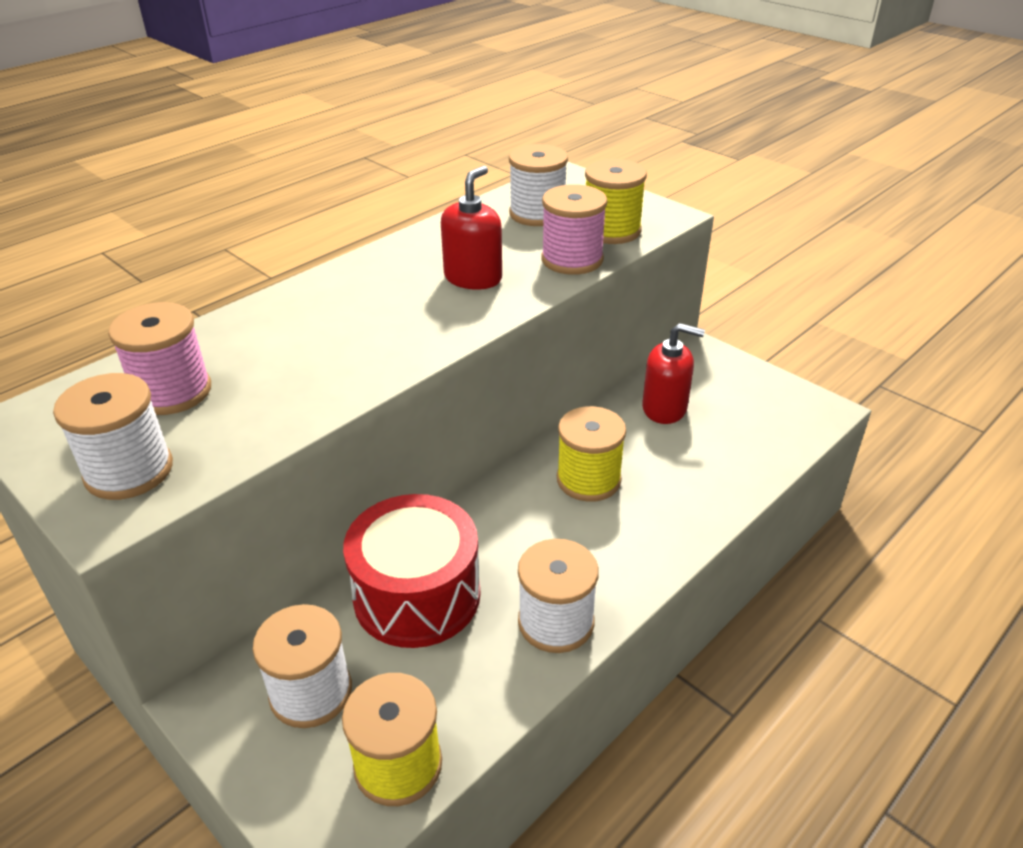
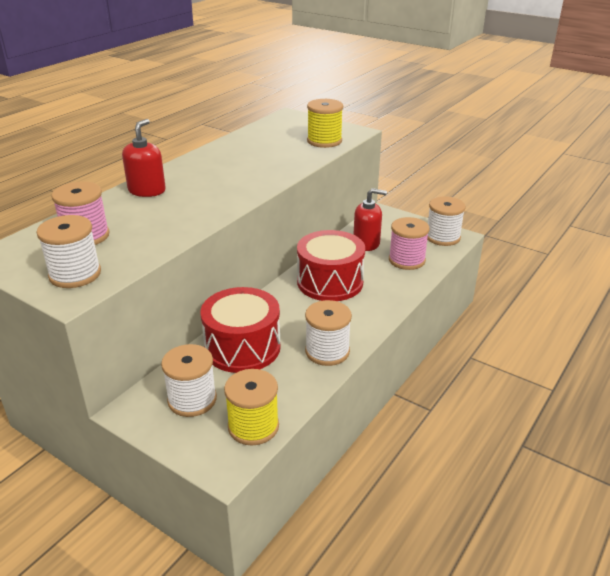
camera: 10 degrees left, 5 degrees down
(473, 278) = (249, 169): red soap dispenser -> red soap dispenser (147, 190)
(537, 214) = (278, 135): white spool -> white spool (442, 237)
(572, 260) = (305, 156): pink spool -> pink spool (406, 260)
(588, 480) = (330, 282): yellow spool -> red drum

